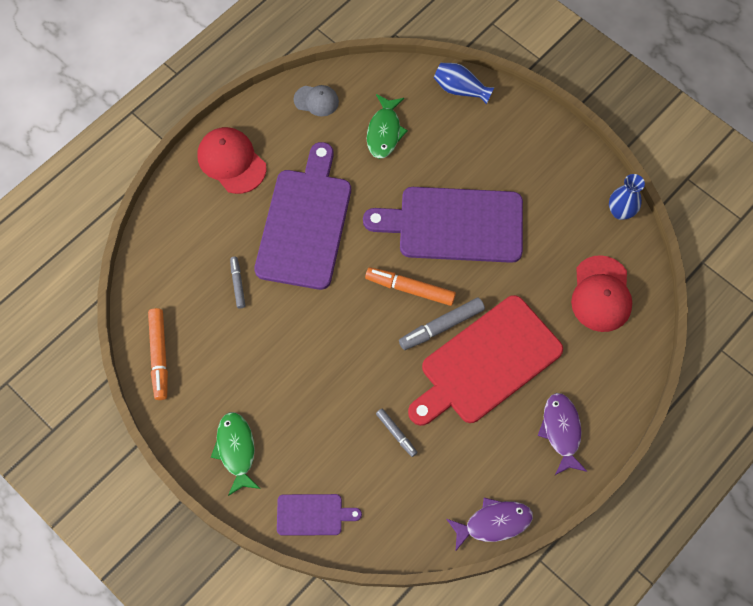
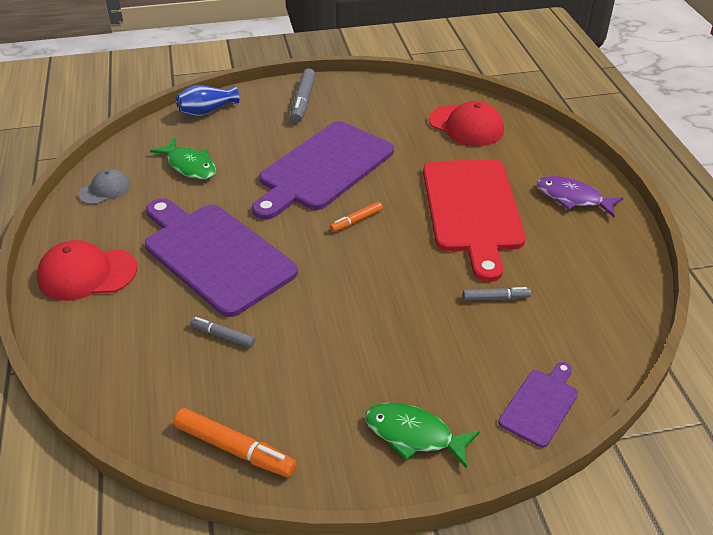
camera: 55 degrees left, 25 degrees down
(410, 289) = (356, 221): orange marker -> orange marker, size x0.60
(441, 326) = (412, 219): grey marker -> grey marker (303, 101)
(493, 523) = (636, 277): purple fish -> none
(620, 212) = (405, 88): blue vase -> none

